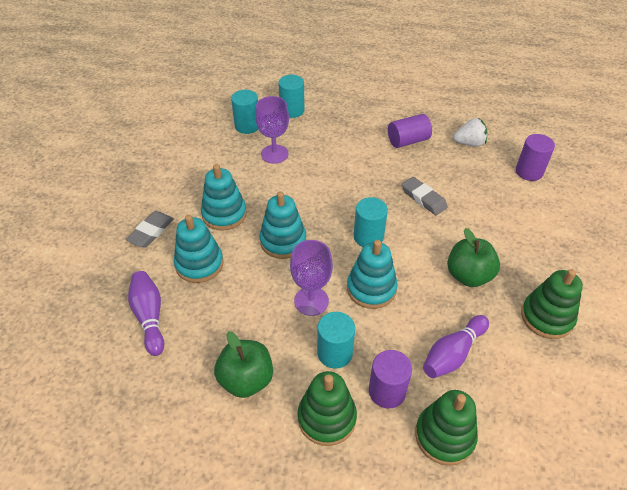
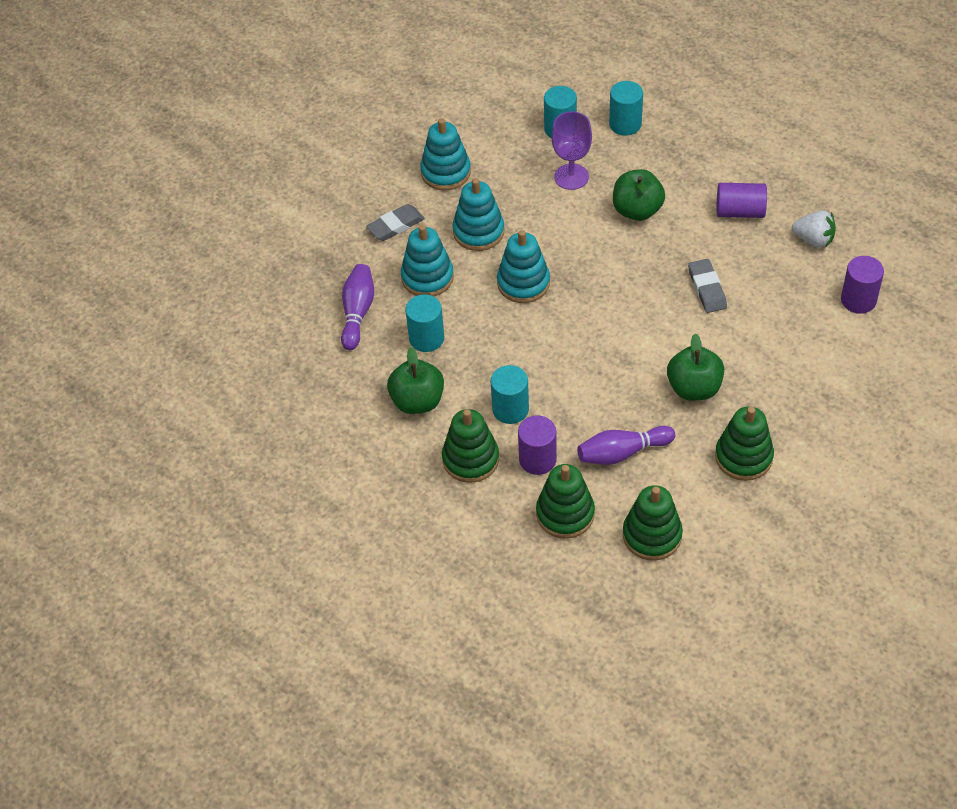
camera: 30 degrees right, 5 degrees up
(311, 301) = (516, 354): purple goblet -> none
(337, 161) = (637, 210): none -> green apple
(368, 237) = (616, 310): turquoise cylinder -> turquoise cylinder (426, 338)
(371, 288) = (584, 364): turquoise stacking toy -> turquoise stacking toy (446, 172)
(531, 422) = (652, 535): none -> green stacking toy

